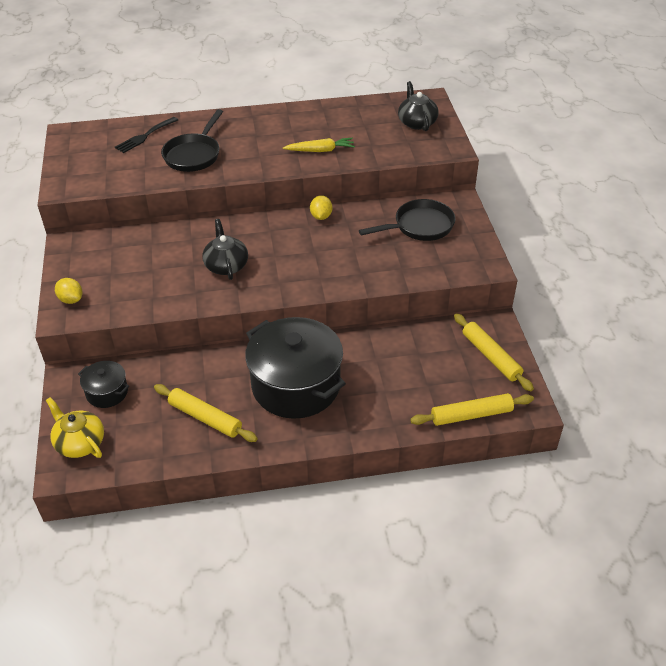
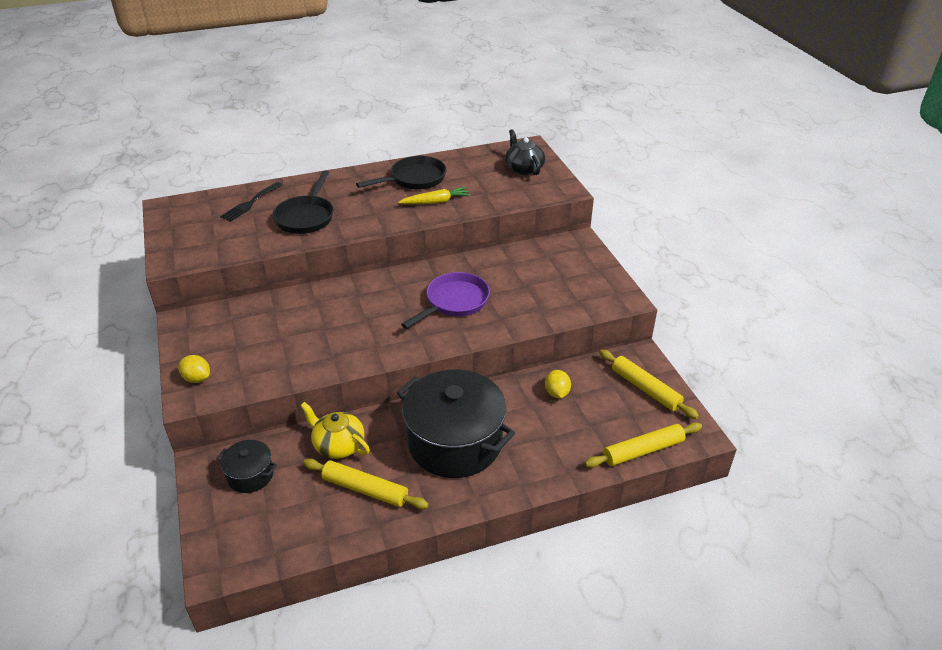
camera: 10 degrees left, 5 degrees down
(79, 443) = (229, 535): yellow teapot -> yellow teapot (338, 445)
(226, 265) = (359, 325): black teapot -> none
(320, 252) = (454, 302): none -> purple pan
(321, 216) = (446, 267): yellow lemon -> yellow lemon (557, 393)
(420, 226) = (547, 267): black pan -> black pan (414, 179)

